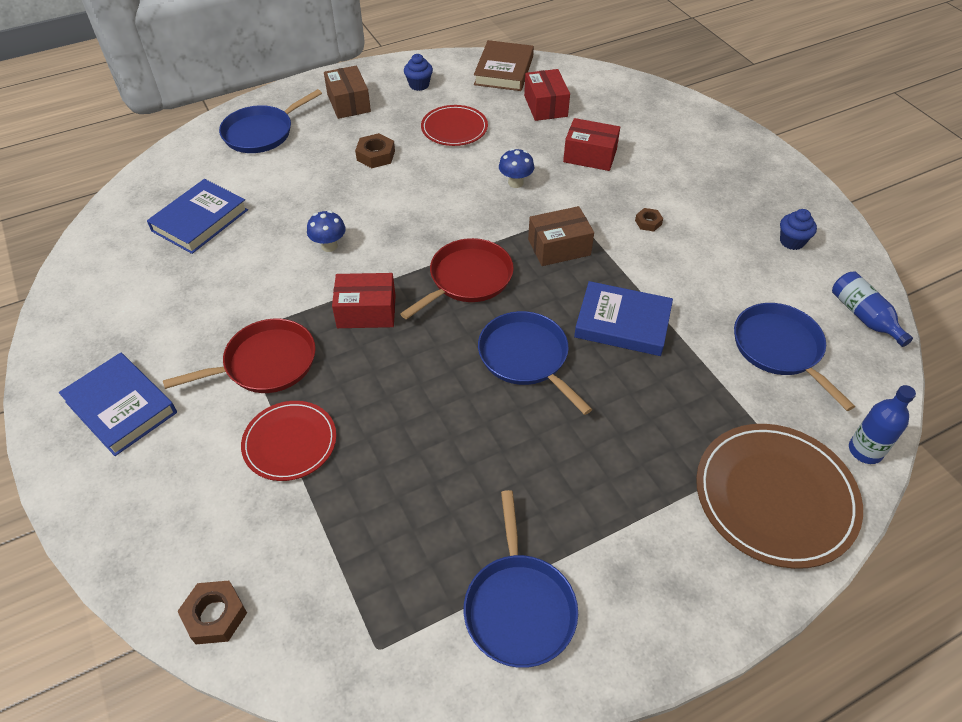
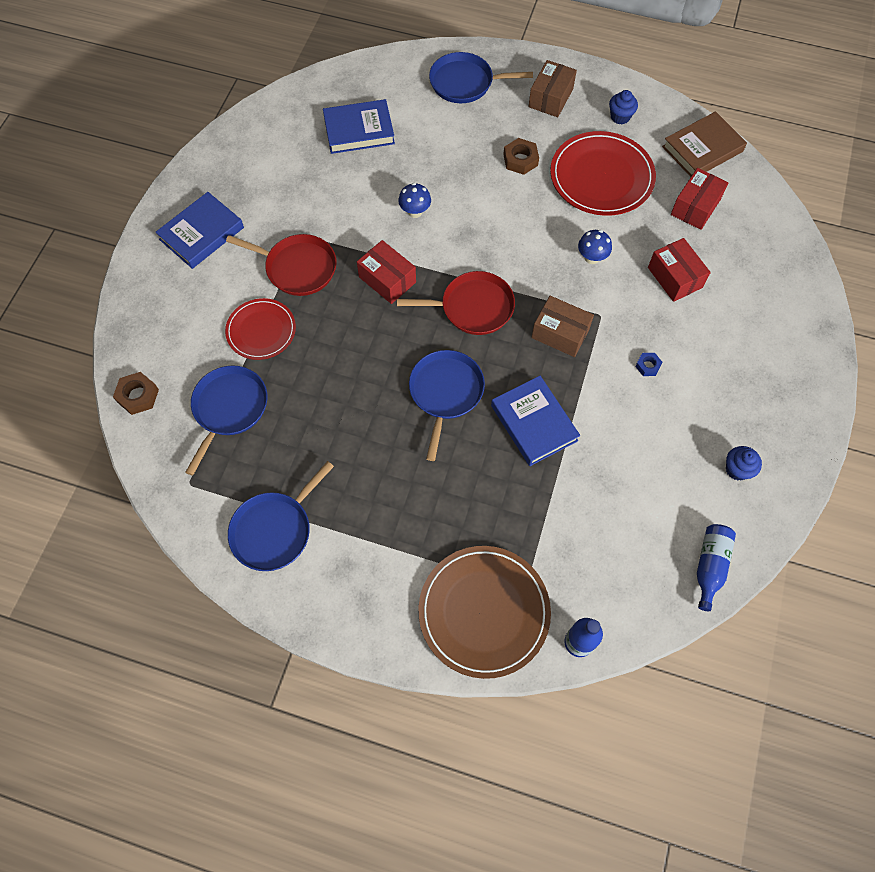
camera: 45 degrees right, 15 degrees up
(121, 407) = (201, 233): blue book -> blue book turned 45 degrees clockwise
(454, 128) = (601, 177): red plate -> red plate, size x1.63
(648, 222) = (648, 366): brown nut -> blue nut
(780, 349) = (616, 532): blue pan -> blue pan (229, 409)

